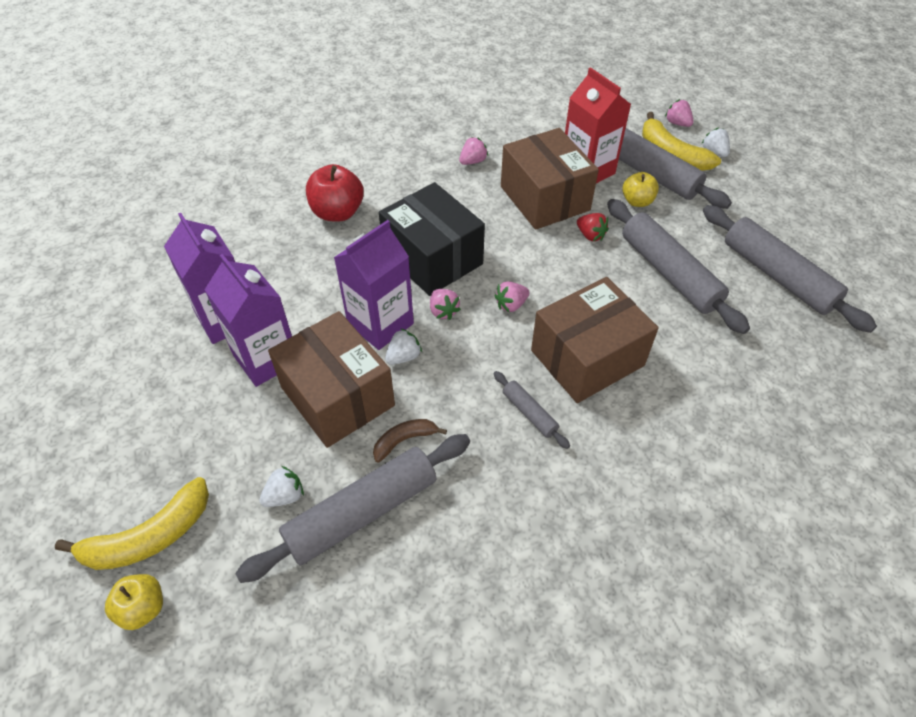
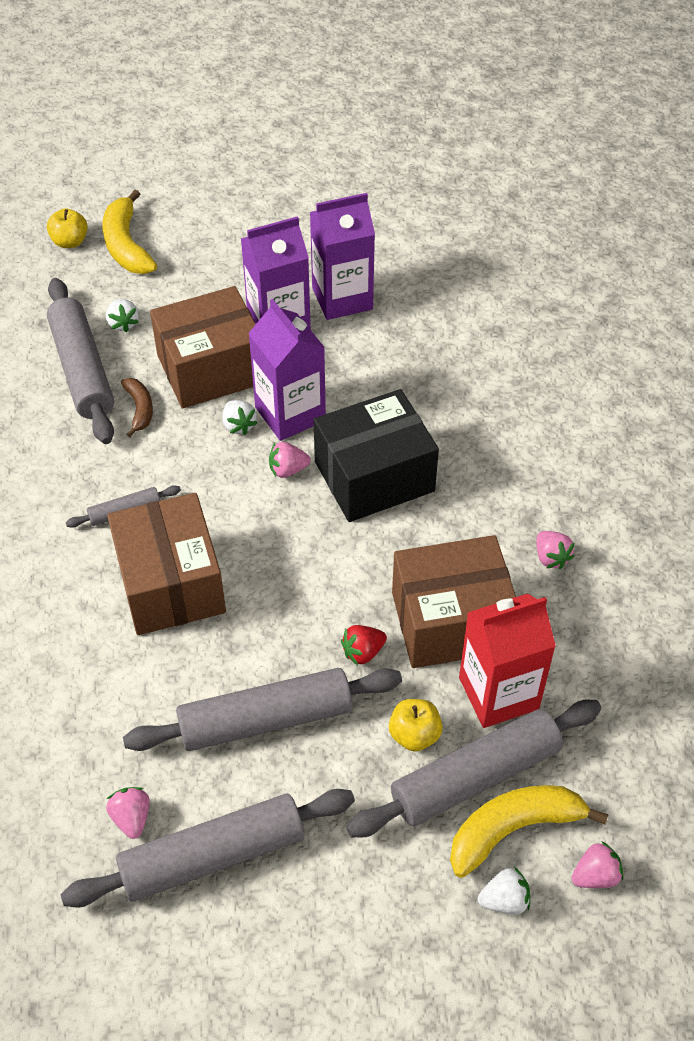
camera: 105 degrees right, 0 degrees up
(337, 212) = (480, 401): red apple -> none
(511, 305) = (274, 534): pink strawberry -> pink strawberry (132, 818)

